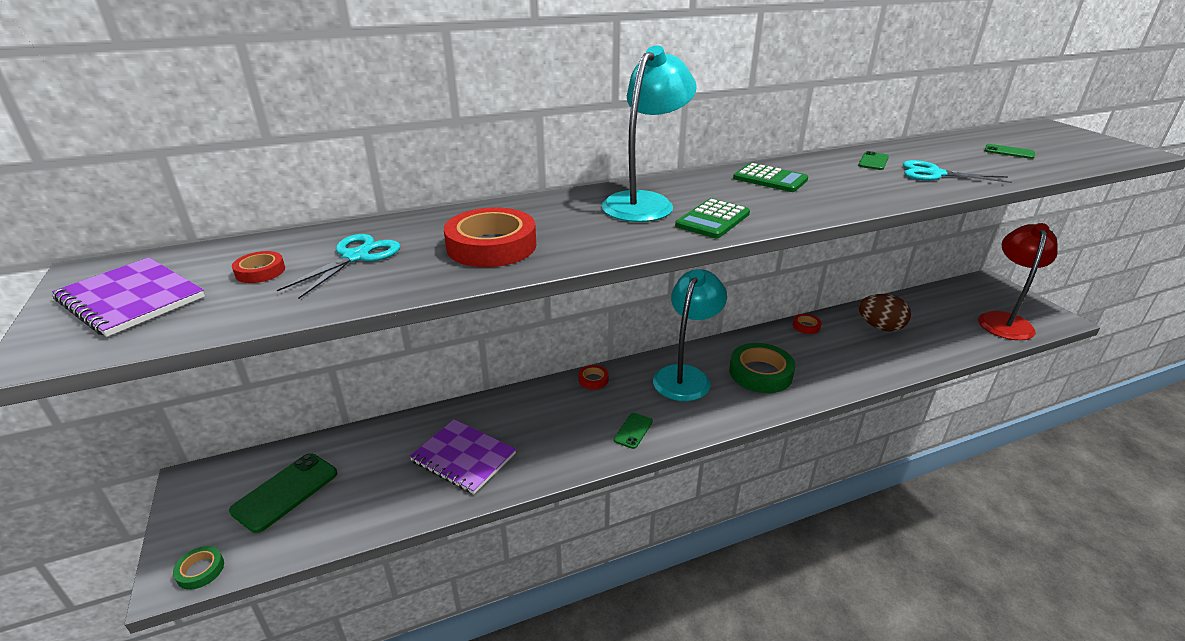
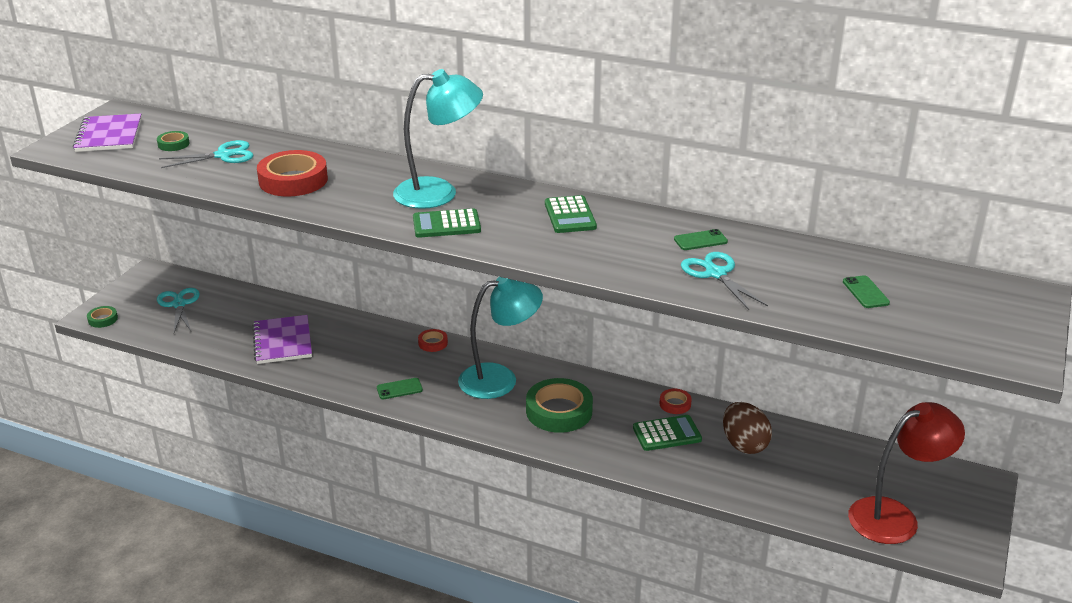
camera: 45 degrees right, 0 degrees up
(260, 271) = (173, 144): red tape -> green tape
(285, 492) = (179, 304): green phone -> turquoise scissors
(838, 347) = (667, 434): none -> green calculator

